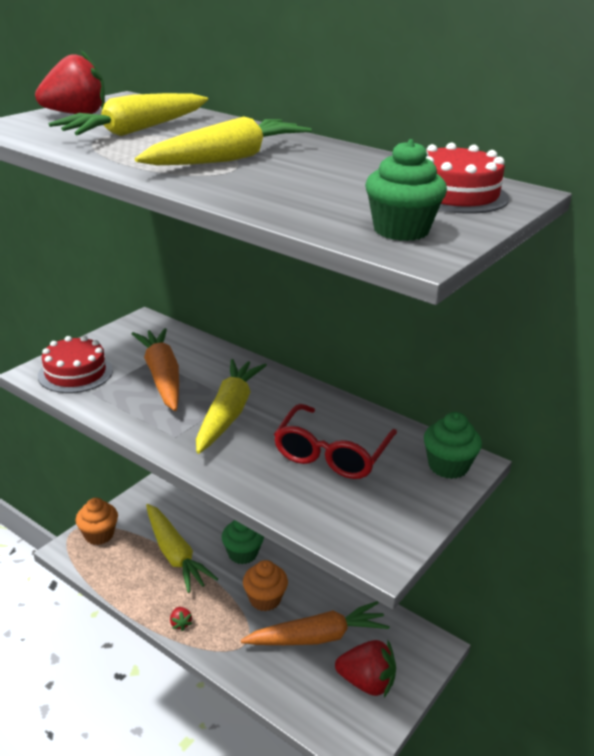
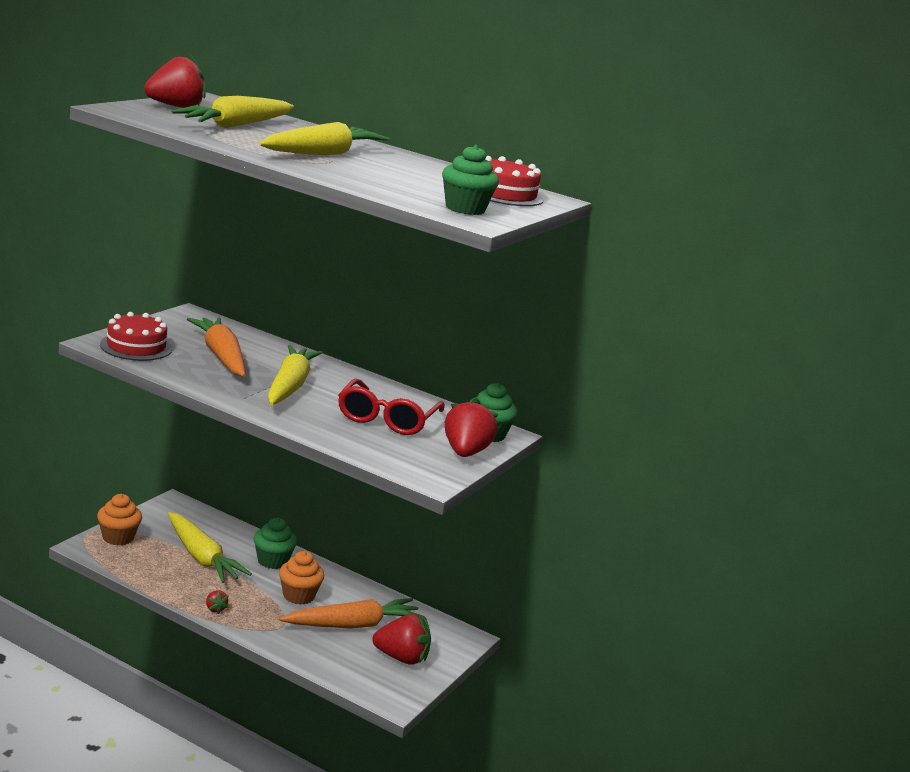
camera: 10 degrees left, 10 degrees down
(421, 501) = (465, 452): none -> red strawberry

